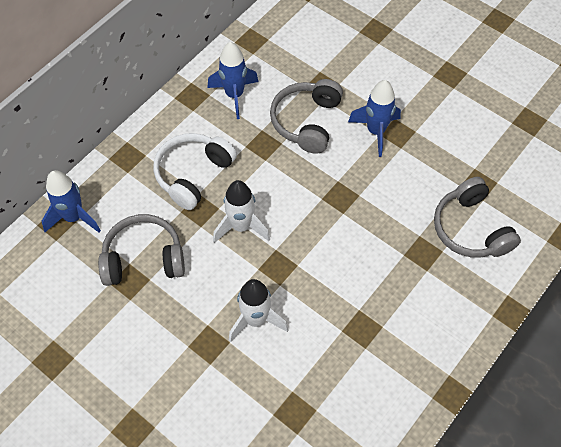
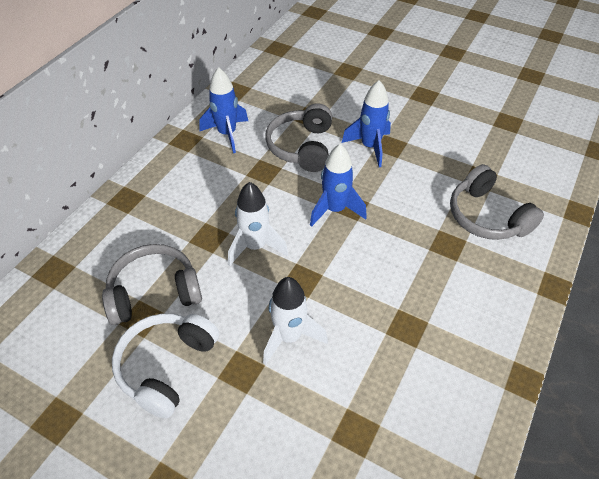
camera: 10 degrees left, 10 degrees down
(74, 217) = (72, 263): blue rocket -> blue rocket (335, 210)
(193, 174) = (197, 206): white headphones -> white headphones (166, 366)

